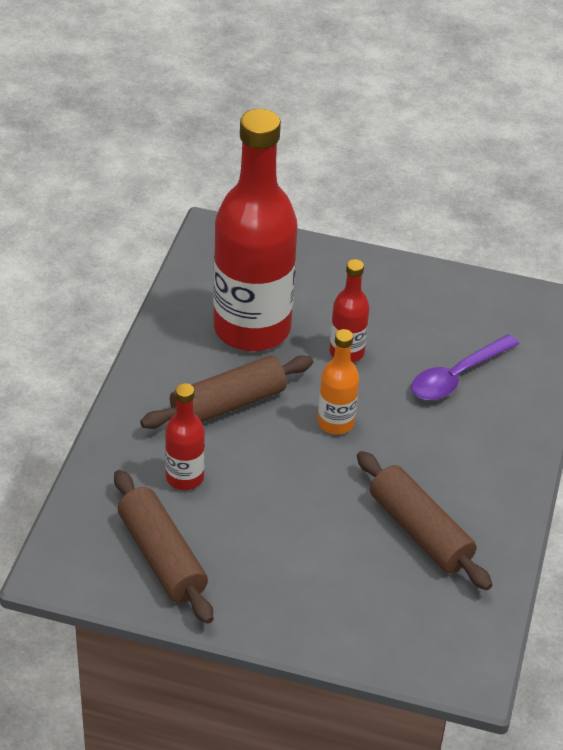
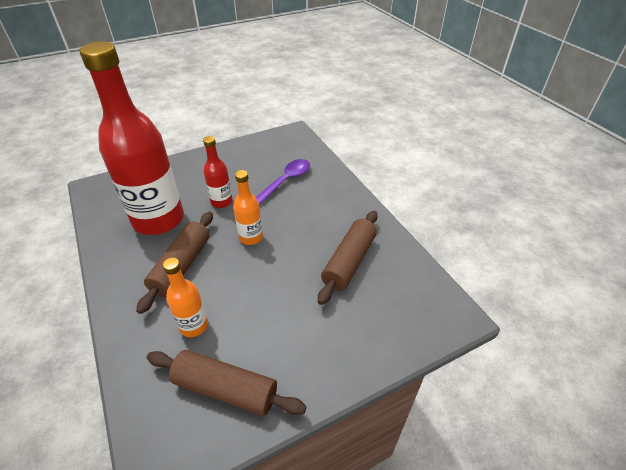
camera: 40 degrees left, 0 degrees up
(185, 477) = (194, 325): red bottle -> orange bottle
(420, 531) = (349, 262): brown rolling pin -> brown rolling pin turned 75 degrees counterclockwise
(457, 376) = (285, 181): purple spoon -> purple spoon turned 150 degrees counterclockwise

